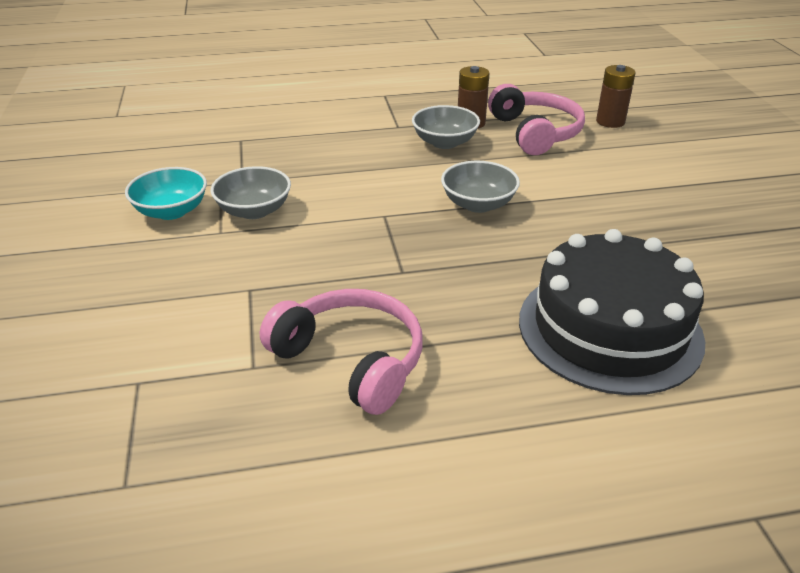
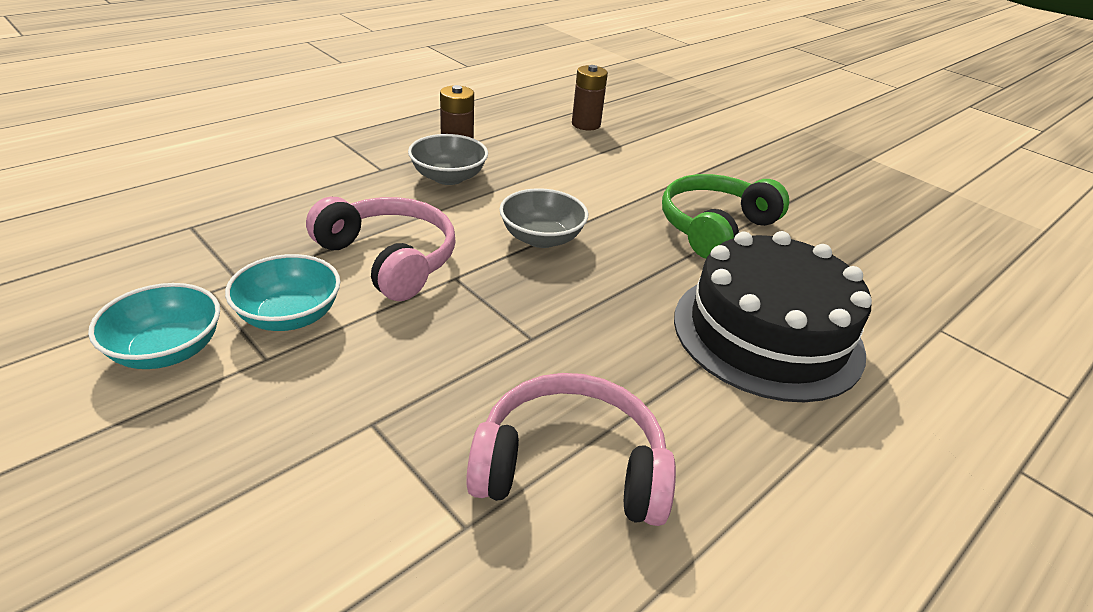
camera: 35 degrees left, 0 degrees up
(254, 211) = (289, 316): grey bowl -> turquoise bowl
(535, 132) = (529, 148): pink headphones -> pink headphones (389, 259)
(651, 233) = (715, 227): none -> green headphones

